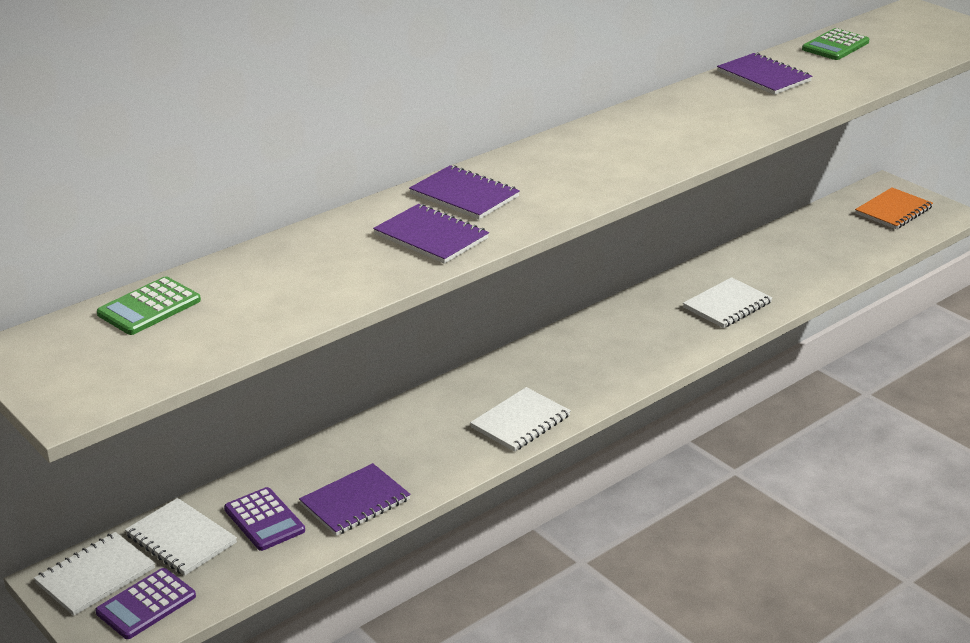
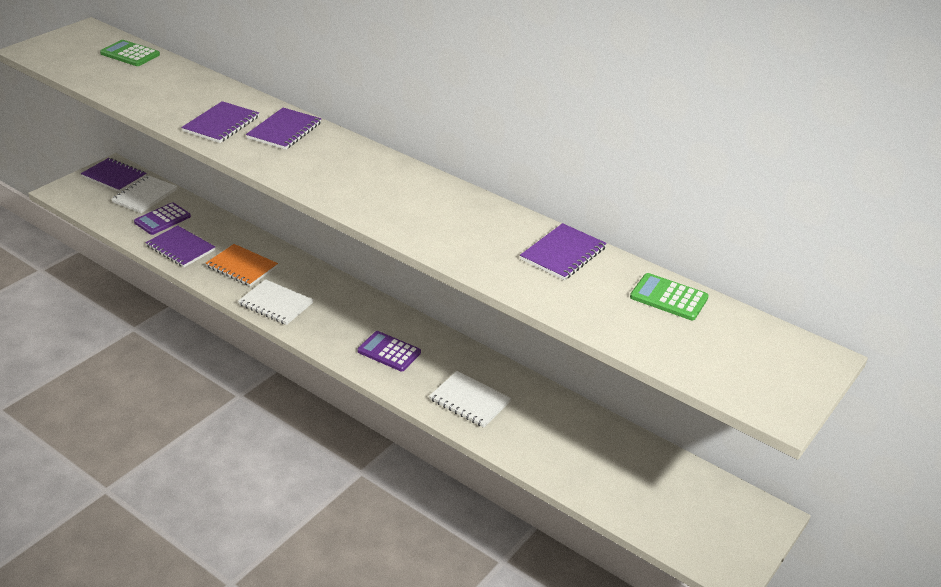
camera: 75 degrees right, 5 degrees up
(95, 576) = (114, 176): white notebook -> purple notebook
(146, 604) = (89, 195): purple calculator -> purple calculator (389, 352)
(893, 210) = (711, 521): orange notebook -> orange notebook (242, 267)

